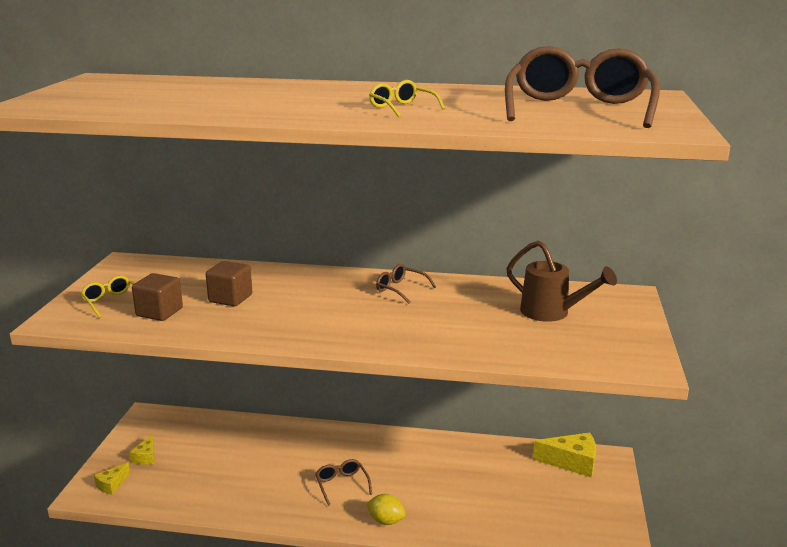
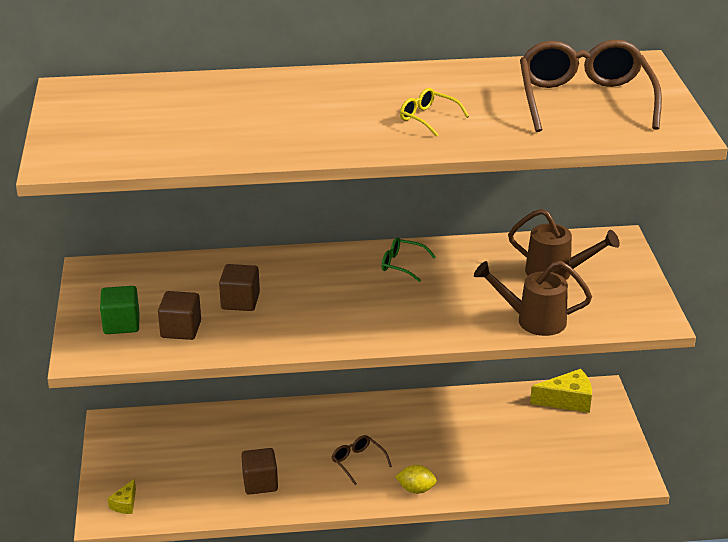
camera: 15 degrees left, 10 degrees up
(112, 302) = (121, 324): yellow glasses -> green cube
(146, 457) = (141, 469): yellow cheese -> none
(241, 488) = (260, 483): none -> brown cube
(400, 289) = (402, 264): brown glasses -> green glasses
(508, 349) = (533, 320): none -> brown watering can

